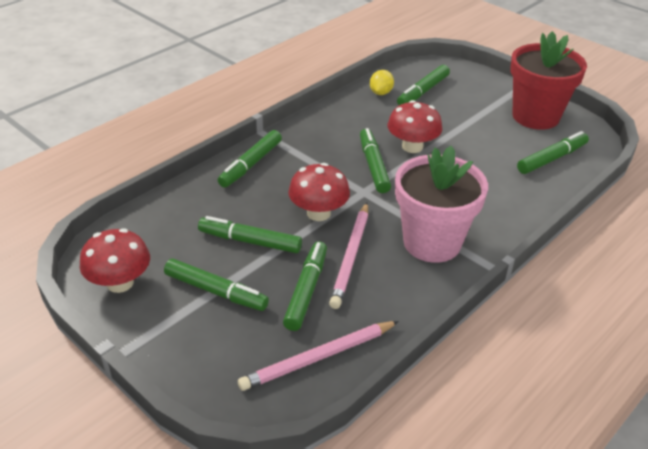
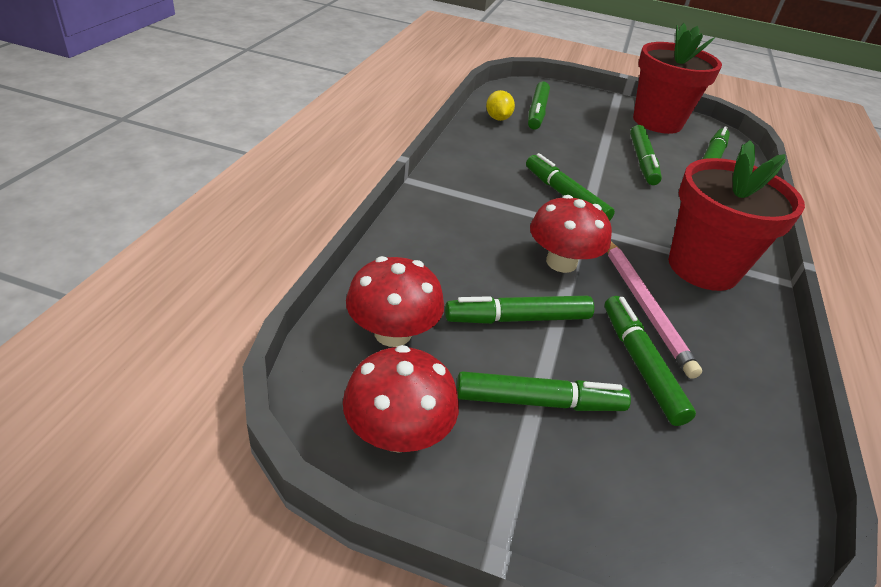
camera: 30 degrees left, 0 degrees up
(251, 164) = (431, 220): green marker -> green marker (642, 161)
(318, 357) = (739, 452): pink pencil -> none
(412, 147) = (582, 168): red mushroom -> red mushroom (392, 333)
(432, 242) = (703, 268): pink flower pot -> red flower pot

